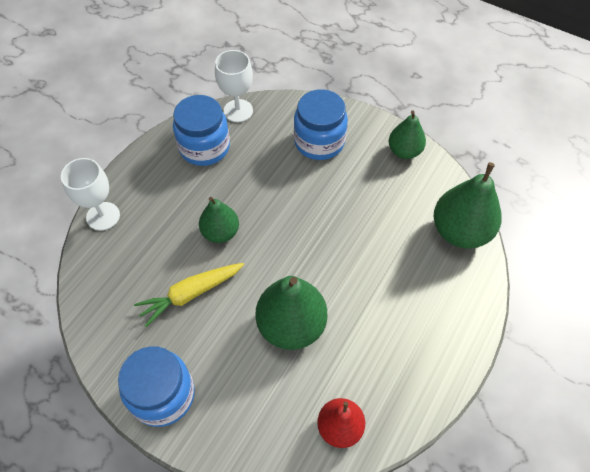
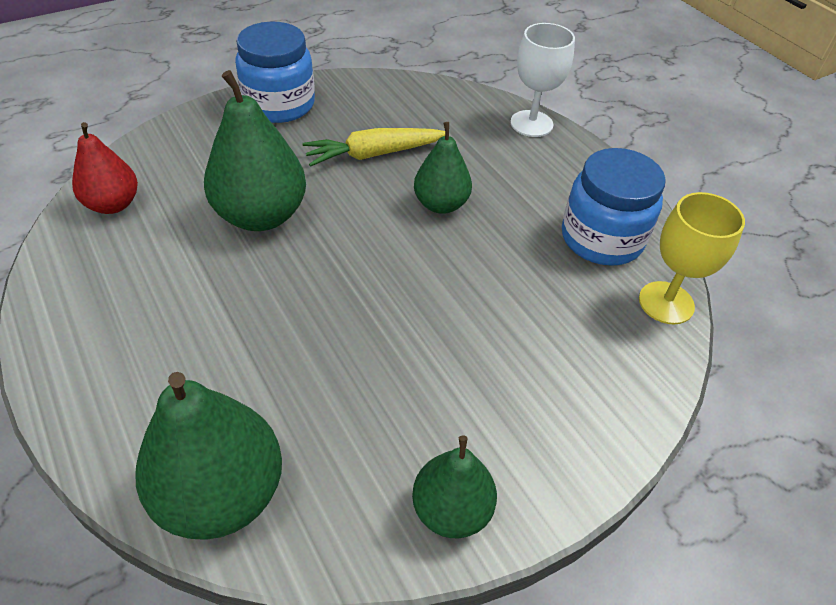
camera: 115 degrees right, 10 degrees down
(190, 294) = (374, 154): yellow carrot -> yellow carrot turned 105 degrees counterclockwise
(238, 111) = (666, 303): white goblet -> yellow goblet
(319, 142) = (545, 381): blue jar -> none

